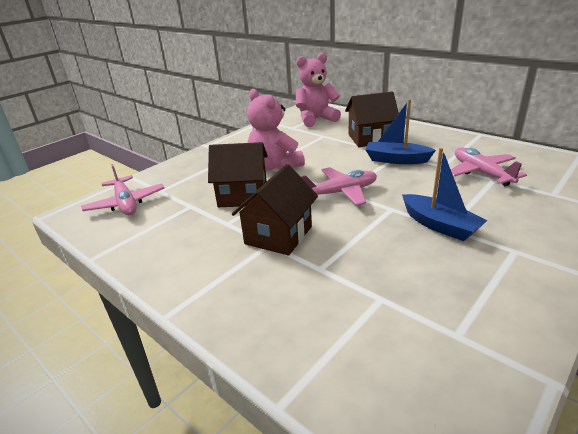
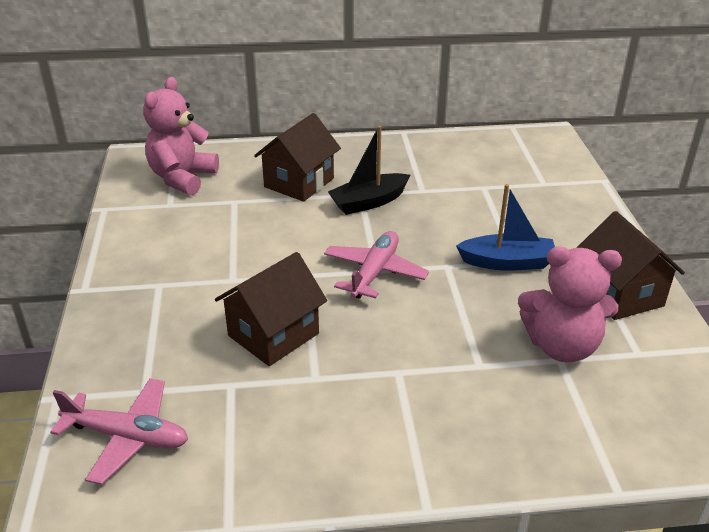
camera: 50 degrees left, 5 degrees up
(275, 166) = (244, 275): pink teddy bear -> pink teddy bear (561, 346)
(278, 235) = (391, 357): brown house -> brown house (620, 294)
(396, 160) = (369, 202): blue boat -> black boat
(481, 173) = (465, 184): pink plane -> none

